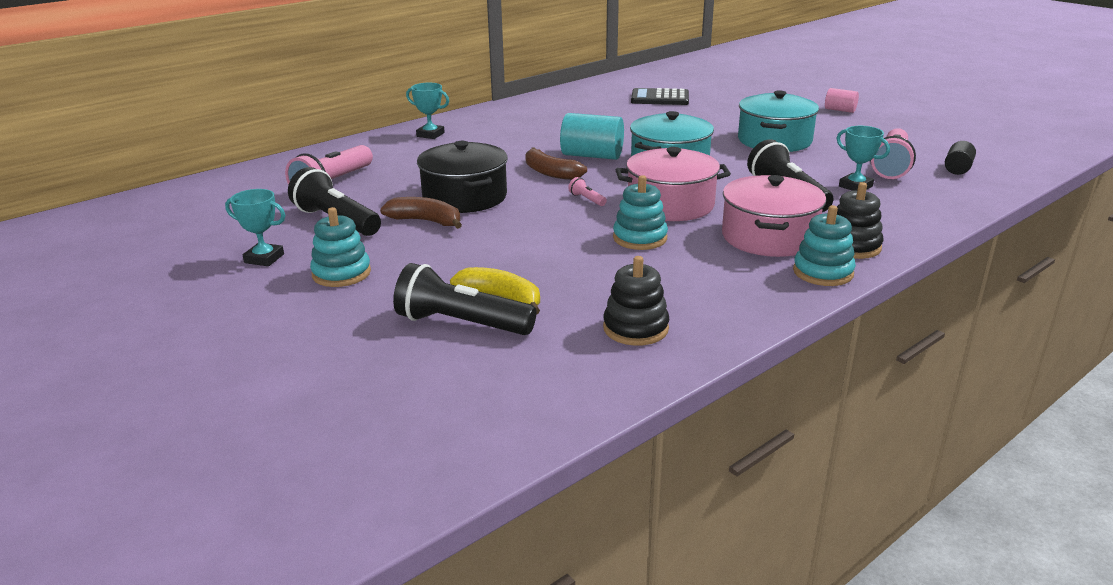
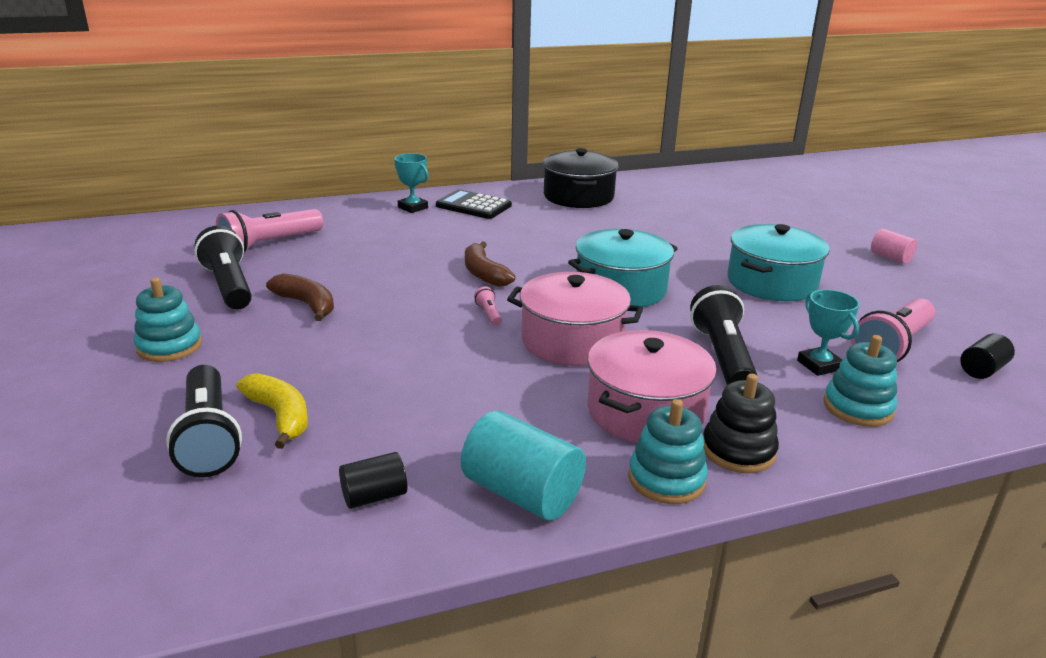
camera: 20 degrees right, 0 degrees up
(264, 258) = (125, 313): turquoise trophy -> none
(461, 324) = (209, 437): black flashlight -> black flashlight turned 150 degrees counterclockwise
(465, 197) = (371, 284): black pot -> black pot (578, 196)
(592, 155) = (547, 262): turquoise cylinder -> turquoise cylinder (522, 493)
(635, 328) = (374, 496): black stacking toy -> black cylinder
(640, 238) = (497, 376): turquoise stacking toy -> turquoise stacking toy (858, 407)
(660, 98) = (687, 206): black calculator -> black calculator (473, 206)

